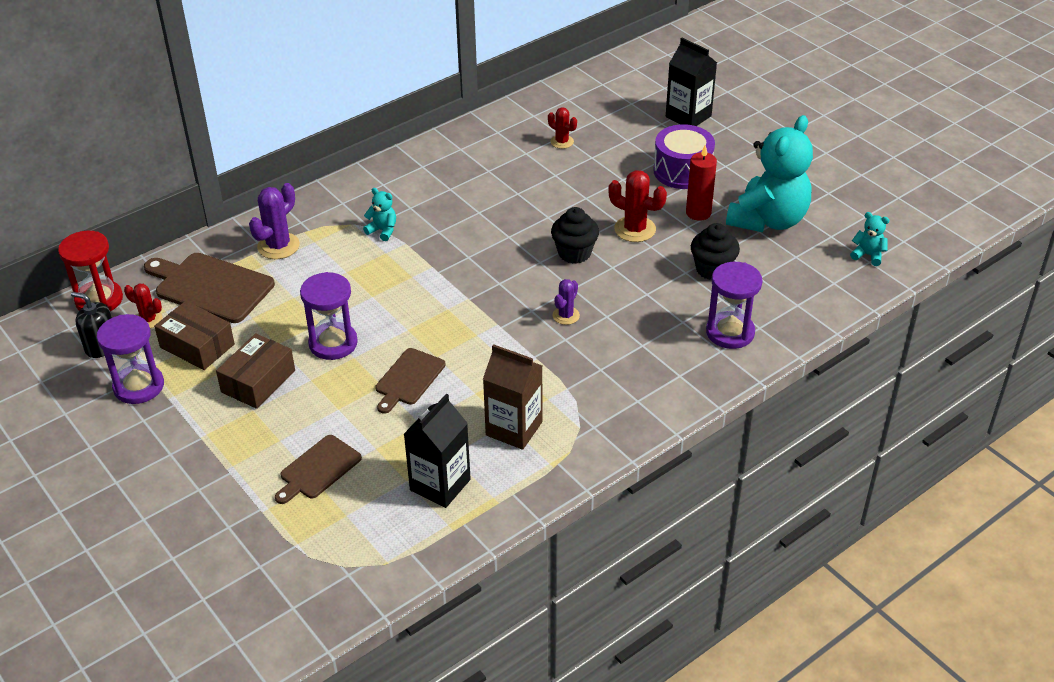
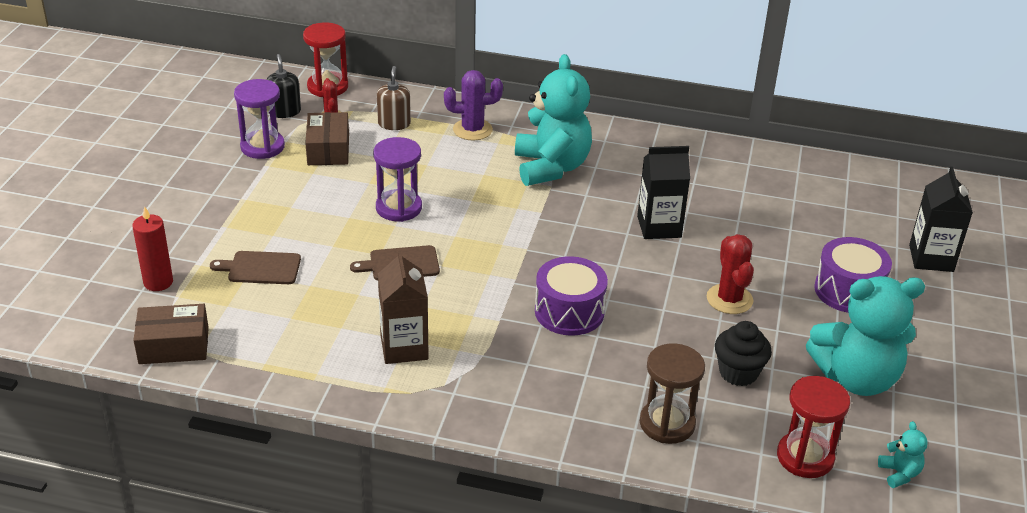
camera: 50 degrees right, 5 degrees down
(210, 287) = (394, 124): brown cutting board -> brown soap dispenser
(258, 381) = (322, 194): brown box -> brown box (174, 345)
(383, 230) = (551, 167): turquoise teddy bear -> turquoise teddy bear, size x2.48
(440, 485) = (303, 338): black carton -> black carton (659, 227)
(562, 142) = (786, 203): red cactus -> none
(566, 315) = (569, 312): purple cactus -> purple drum
(574, 253) = (653, 279): black cupcake -> none
(698, 213) = (804, 327): red candle -> red candle (158, 282)
(730, 332) = (667, 424): purple hourglass -> brown hourglass
(818, 287) = (805, 457): none -> red hourglass

